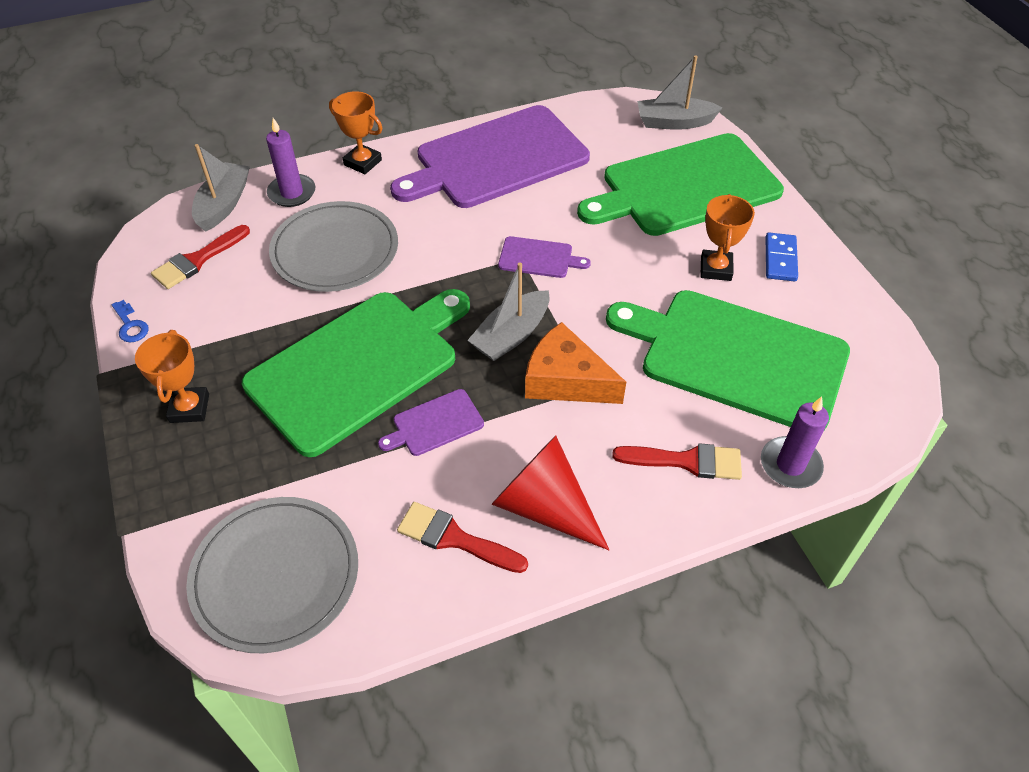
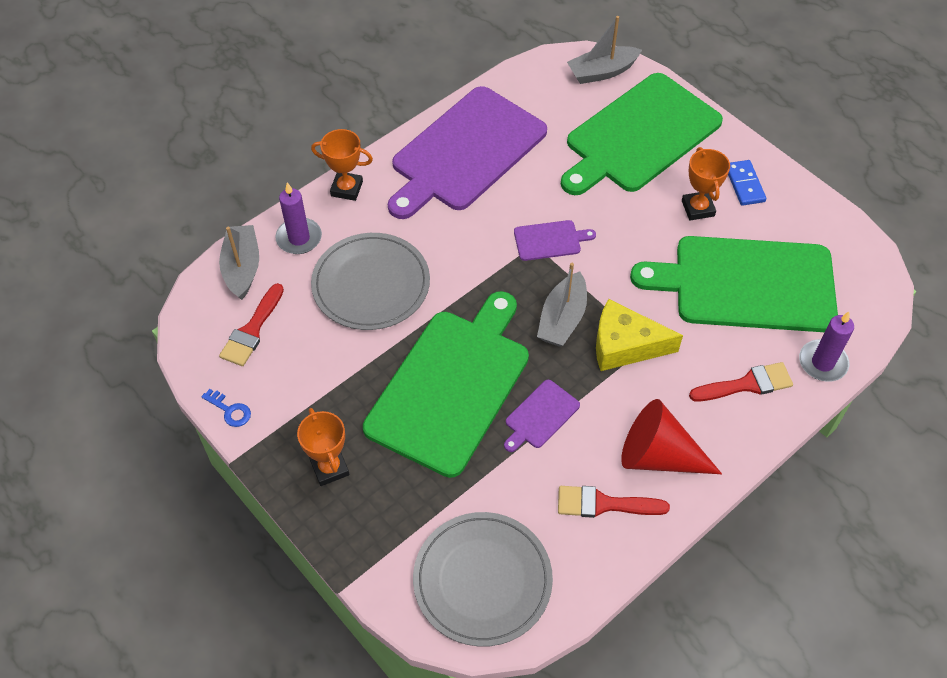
camera: 20 degrees left, 5 degrees up
(566, 380) = (625, 345): orange cheese -> yellow cheese

